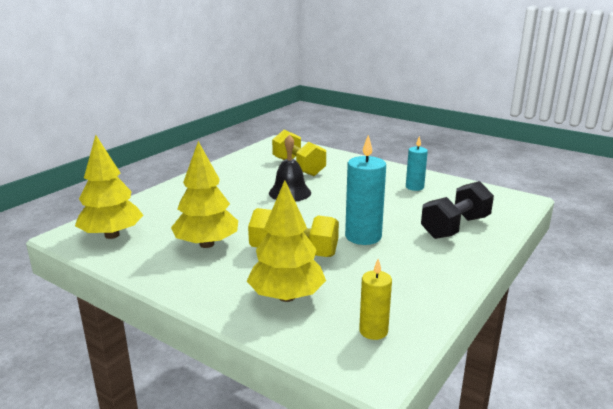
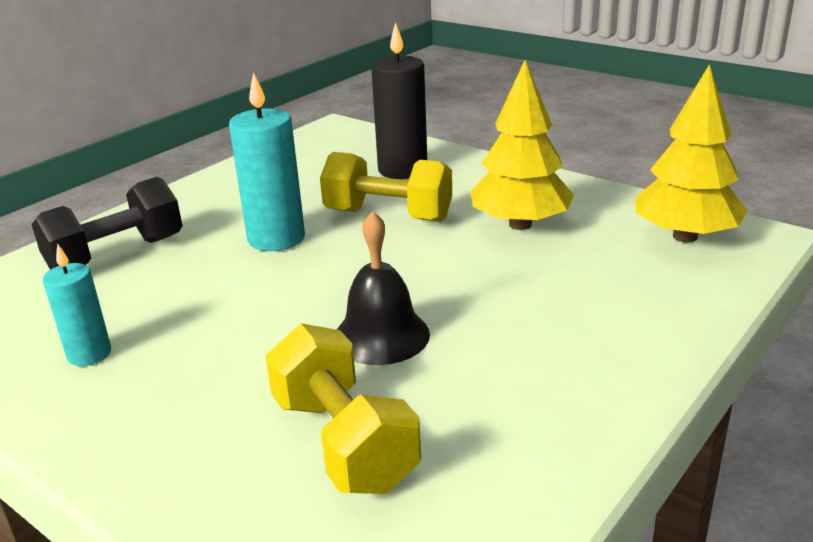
camera: 175 degrees left, 5 degrees up
(286, 297) = (402, 170): yellow tree -> black candle
(373, 331) = (321, 148): yellow candle -> none

